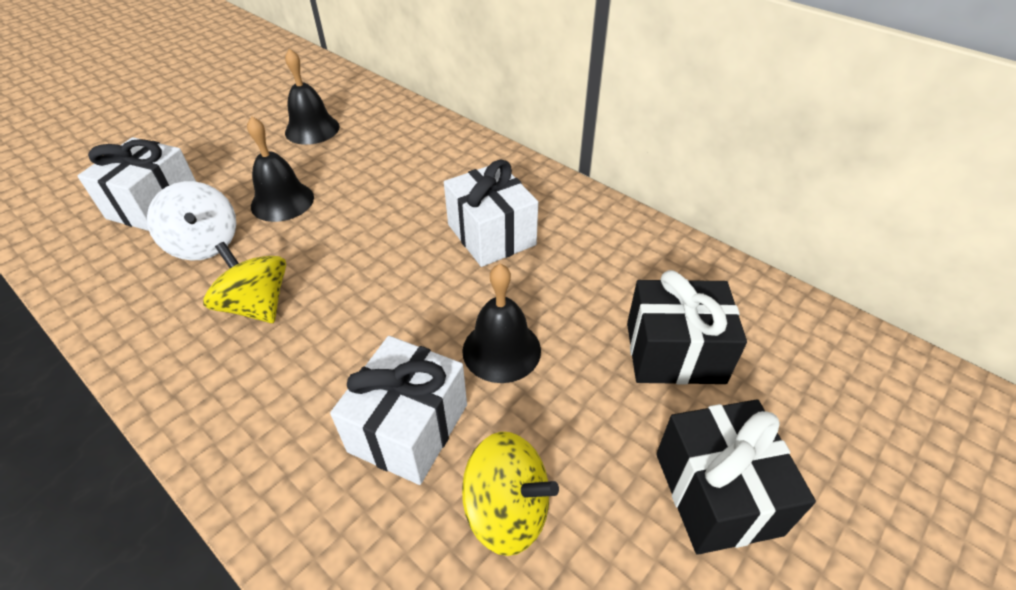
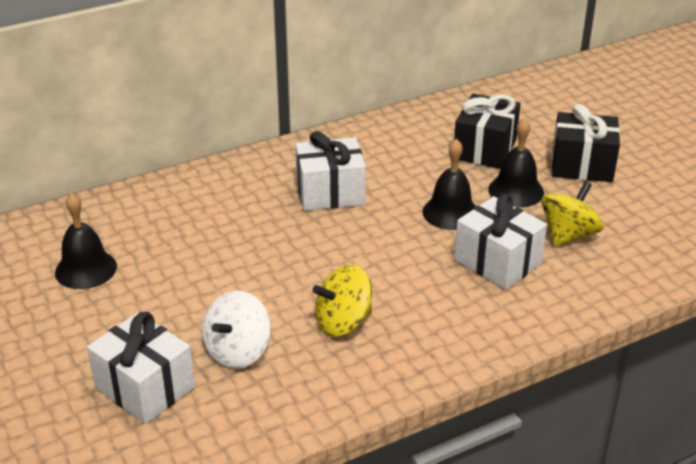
camera: 70 degrees left, 10 degrees down
(204, 244) = (238, 351): white spinning top -> white spinning top turned 135 degrees clockwise
(282, 201) = (204, 299): black bell -> black bell (516, 191)

